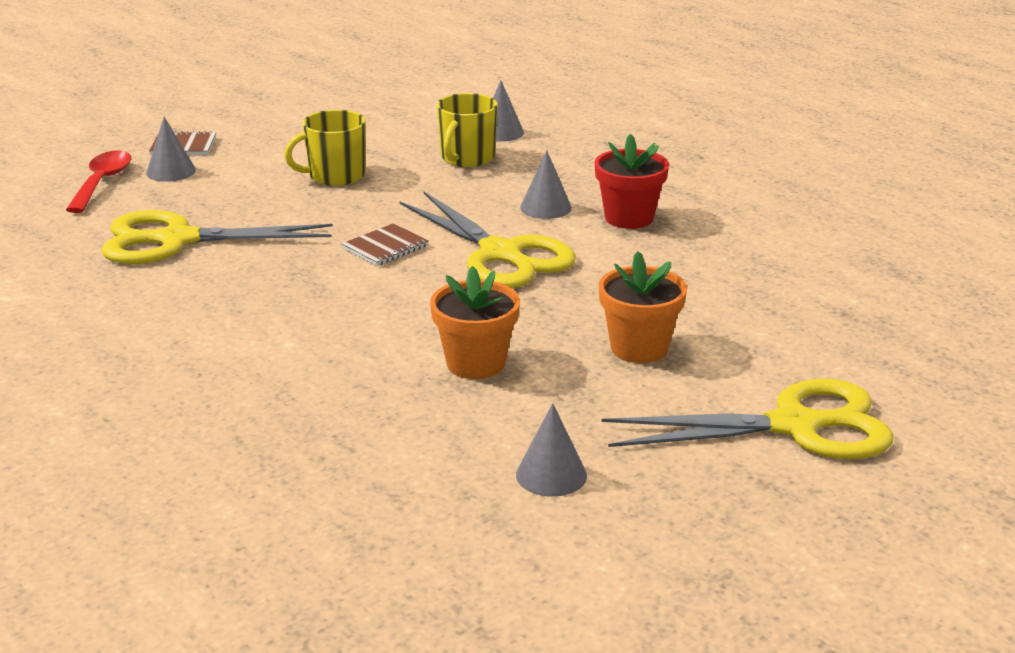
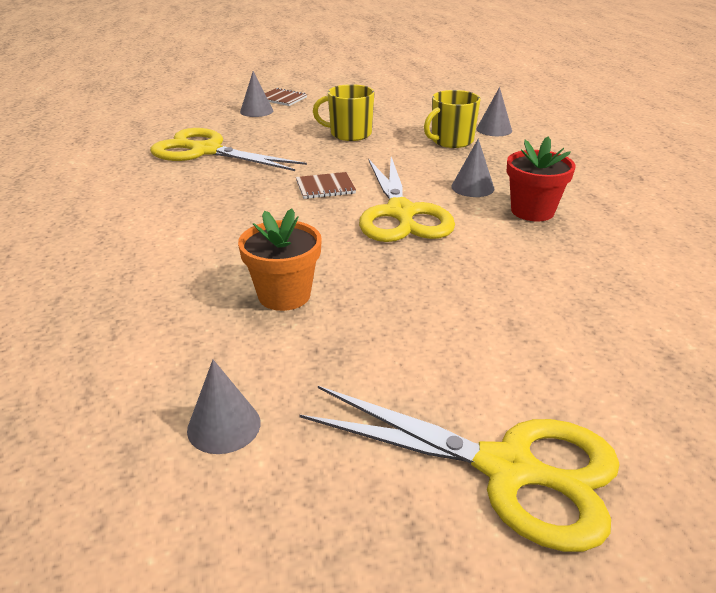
camera: 30 degrees right, 5 degrees up
(102, 182) = (212, 109): red spoon -> none
(639, 348) = (430, 326): orange flower pot -> none

